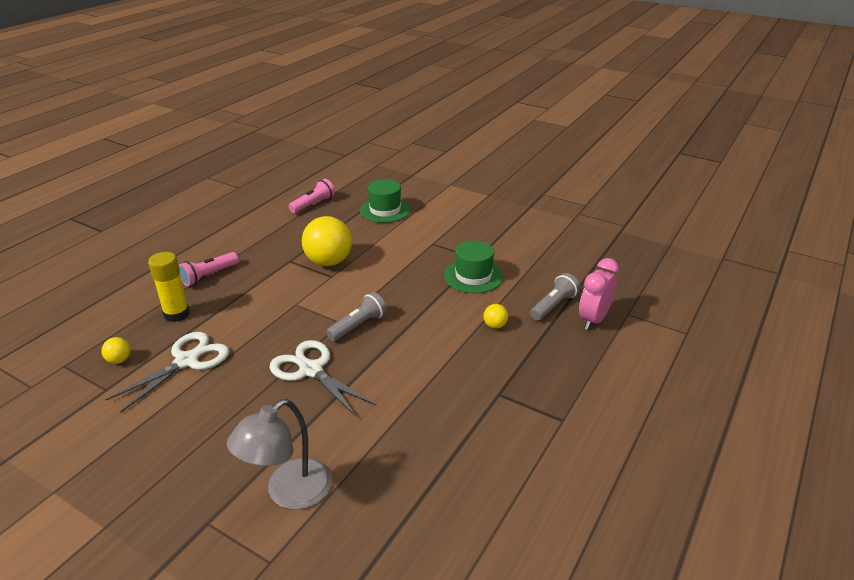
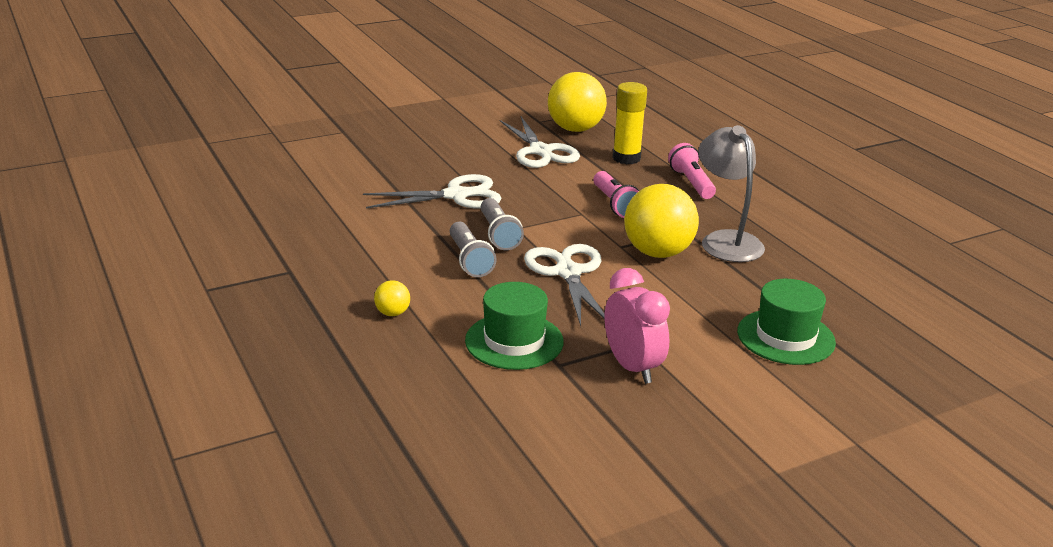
camera: 120 degrees right, 5 degrees down
(119, 360) = (575, 129): yellow ball -> yellow ball, size x2.27
(288, 493) = (327, 158): grey lamp -> grey lamp (726, 240)
(313, 204) = (850, 284): pink flashlight -> pink flashlight (615, 204)
(383, 283) = (568, 272): none -> white scissors
(553, 305) = (374, 374): grey flashlight -> grey flashlight (470, 260)
(593, 319) = (305, 392): pink clock -> pink clock (632, 367)

